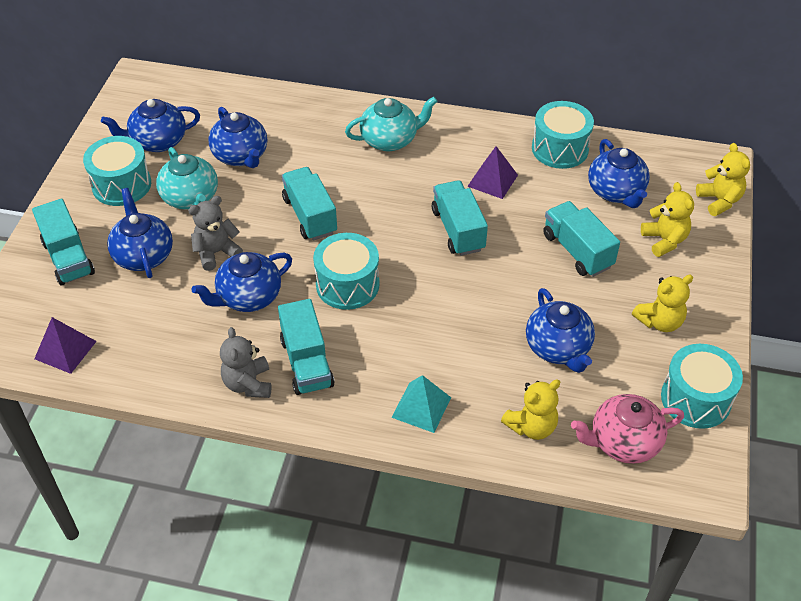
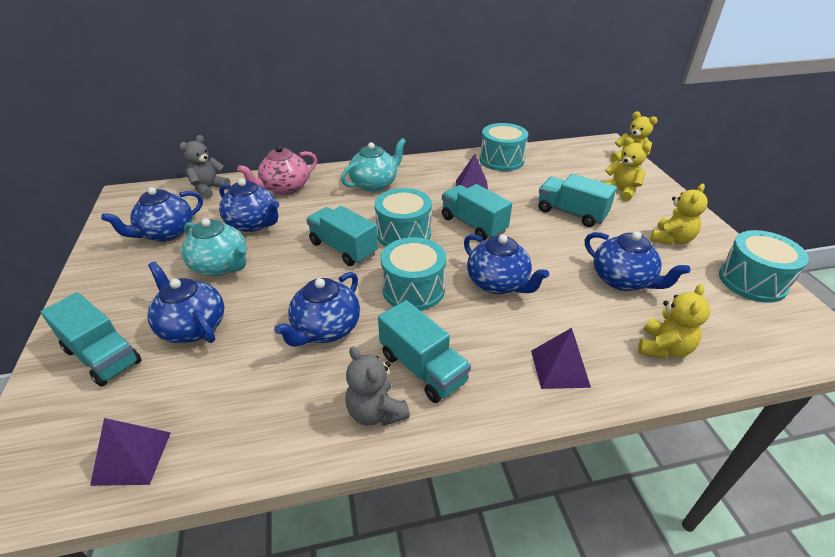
camera: 25 degrees left, 10 degrees down
(121, 185) = (142, 274): turquoise drum -> turquoise drum (403, 234)
(216, 252) = (271, 302): grey teddy bear -> grey teddy bear (209, 189)
(421, 407) = (560, 368): turquoise pyramid -> purple pyramid
(616, 192) = (561, 173): blue teapot -> blue teapot (498, 283)
(623, 442) = (742, 332): pink teapot -> pink teapot (285, 188)

